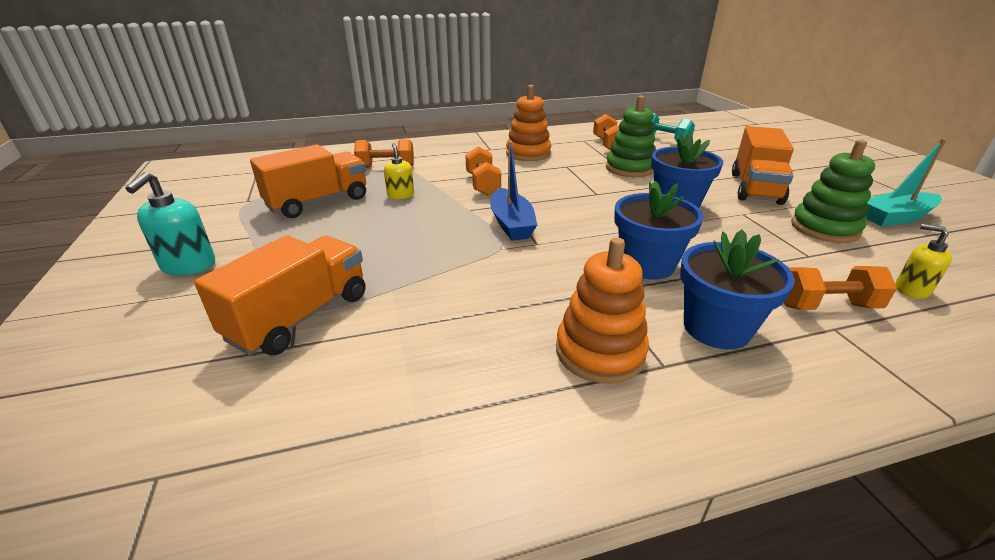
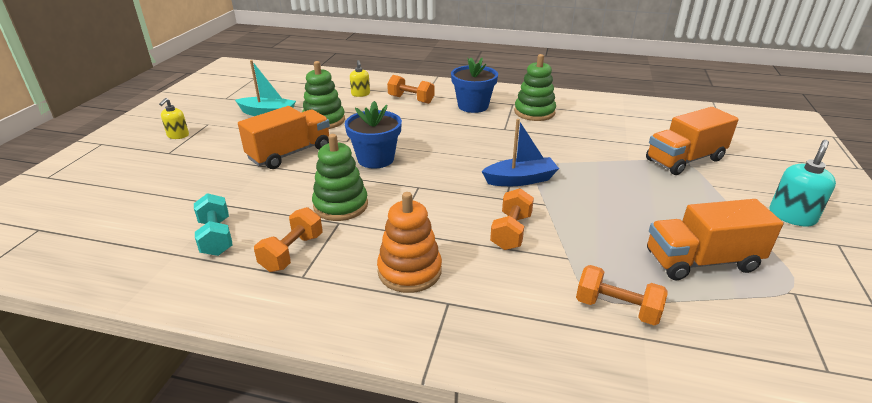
camera: 150 degrees left, 0 degrees up
(400, 195) = (606, 243): yellow soap dispenser -> yellow soap dispenser (178, 135)
(511, 224) = (520, 180): blue boat -> blue boat turned 60 degrees clockwise
(600, 352) = (534, 112): orange stacking toy -> green stacking toy
(647, 264) = (463, 132): blue flower pot -> none

